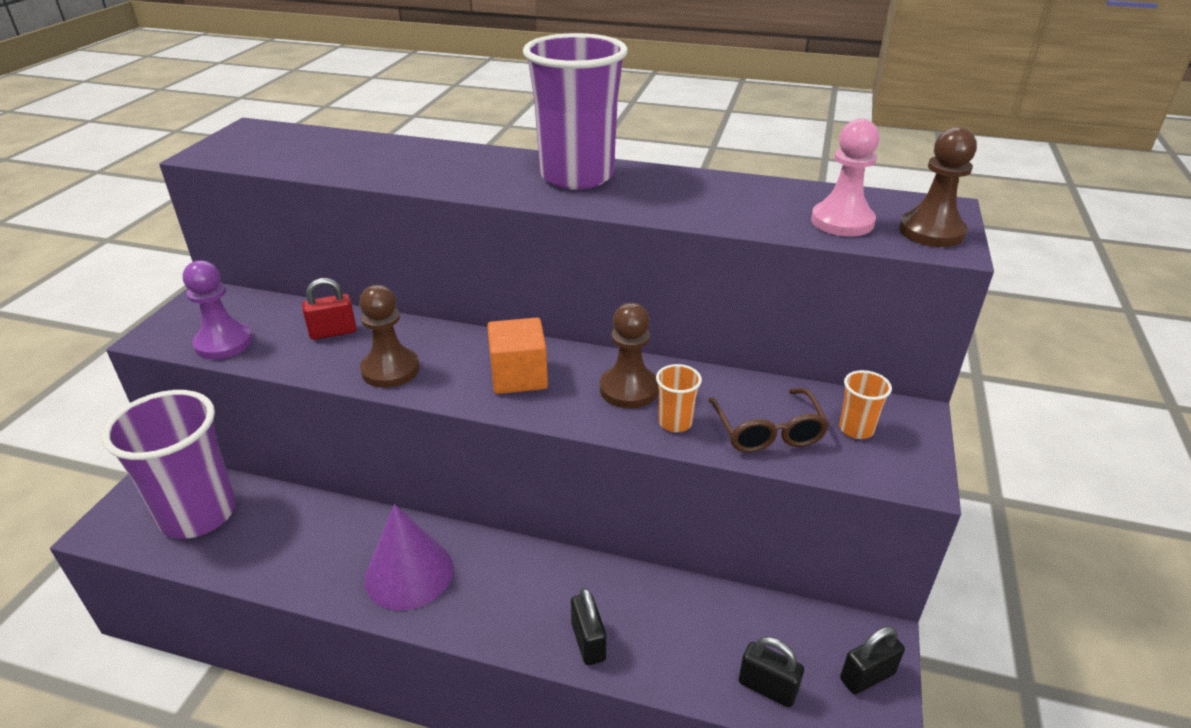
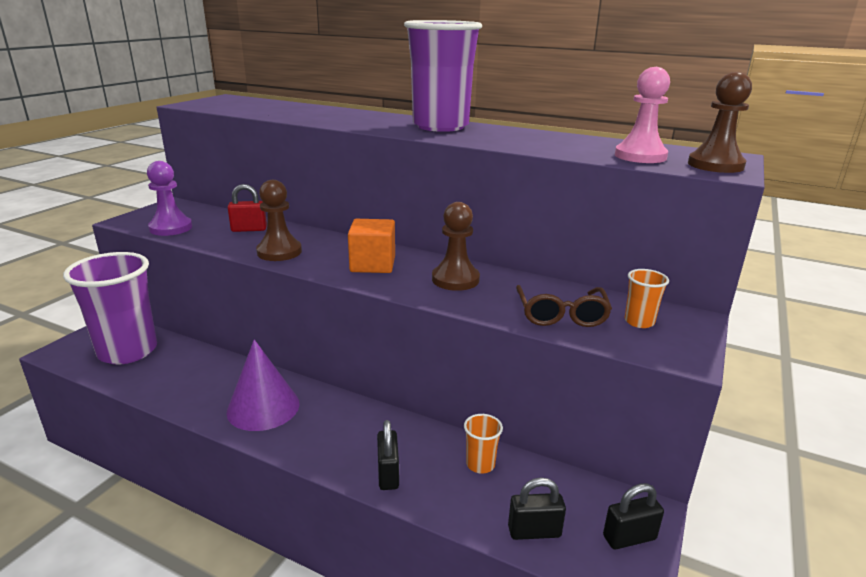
camera: 10 degrees right, 10 degrees down
(675, 422) = (485, 302): orange cup -> orange cup (480, 464)
(767, 687) = (534, 531): black padlock -> black padlock turned 45 degrees counterclockwise

